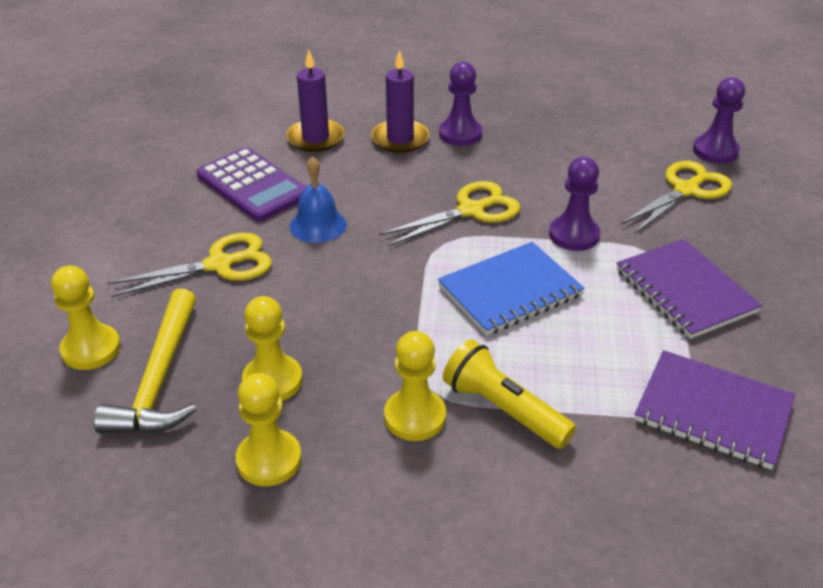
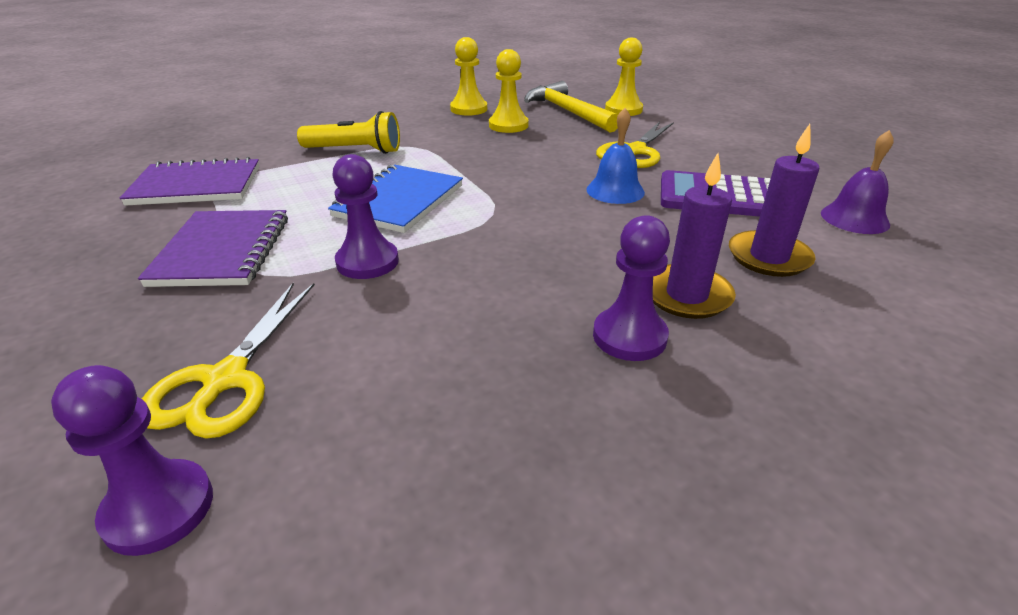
camera: 145 degrees right, 5 degrees down
(209, 136) = (854, 218): none -> purple bell
(415, 417) = (408, 136): yellow pawn -> none
(471, 210) = (499, 247): yellow scissors -> none
(685, 291) = (222, 251): purple notebook -> purple notebook turned 60 degrees clockwise

